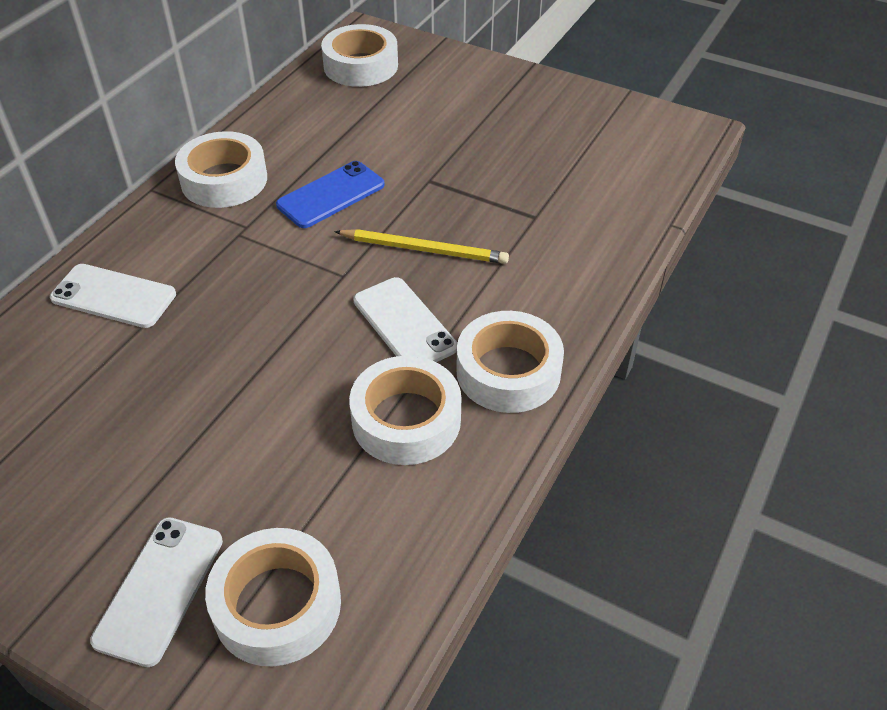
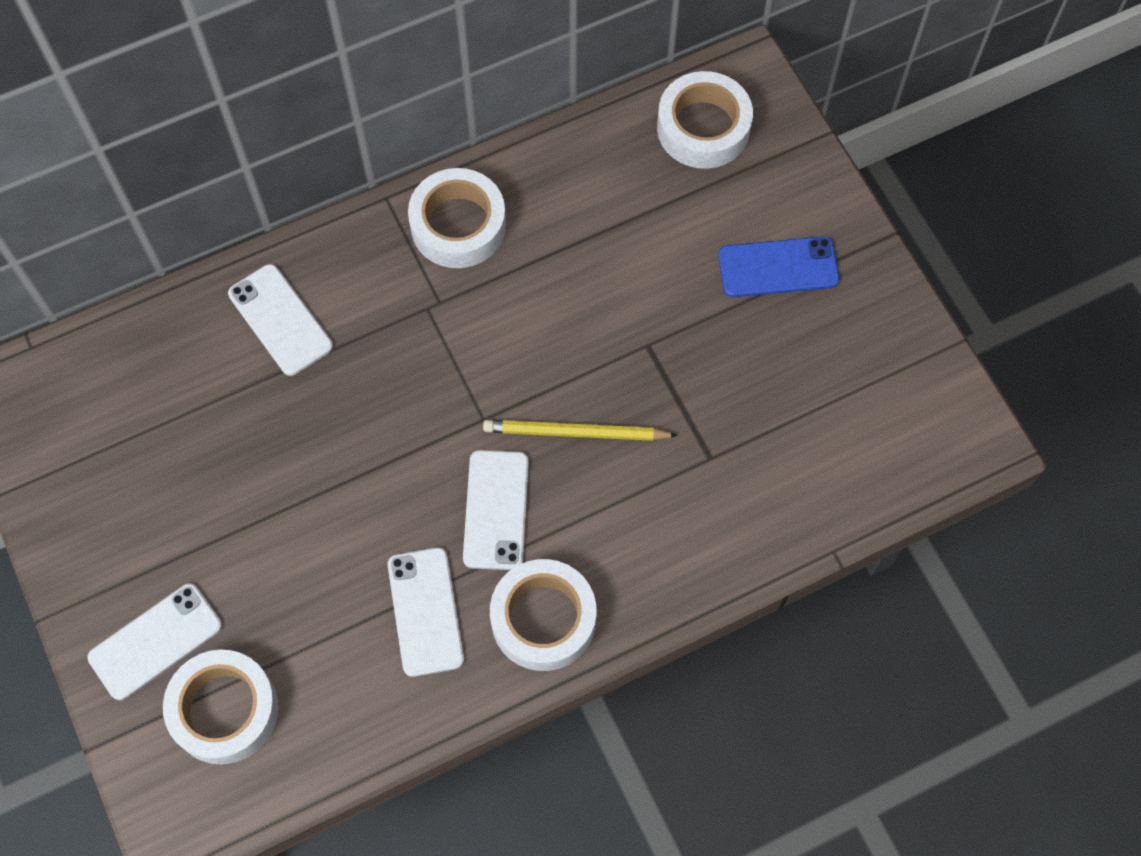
camera: 35 degrees right, 20 degrees up
(331, 195) = (542, 308): blue phone -> blue phone (778, 267)
(406, 420) = (425, 611): white tape -> white phone
(423, 249) = (576, 433): yellow pencil -> yellow pencil turned 135 degrees clockwise

